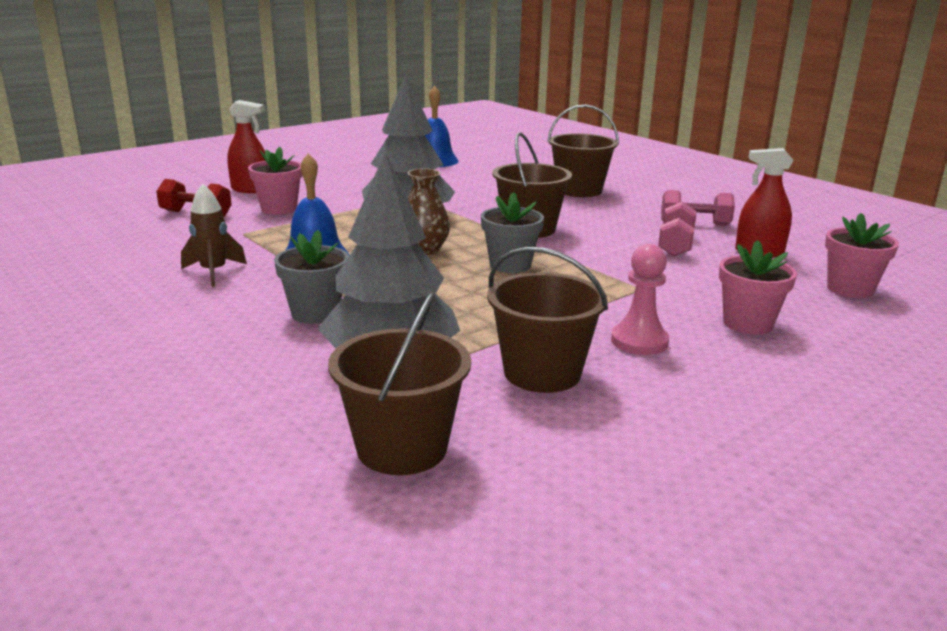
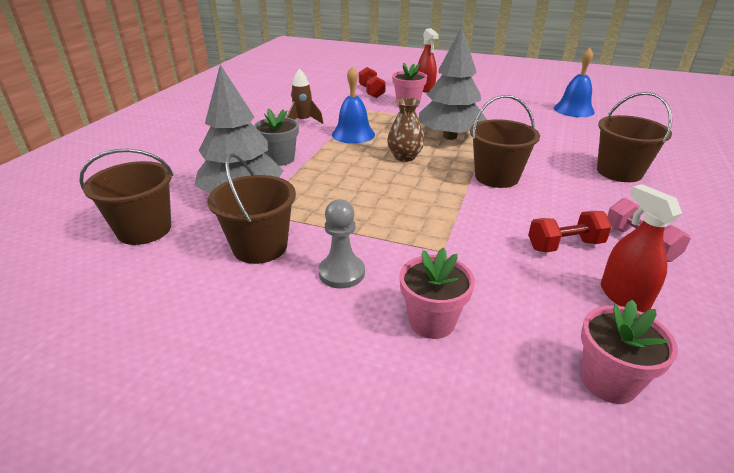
camera: 60 degrees right, 10 degrees up
(510, 265) = (418, 189): grey flower pot -> none
(639, 341) = (341, 273): pink pawn -> grey pawn
(675, 245) = (564, 245): pink dumbbell -> red dumbbell

